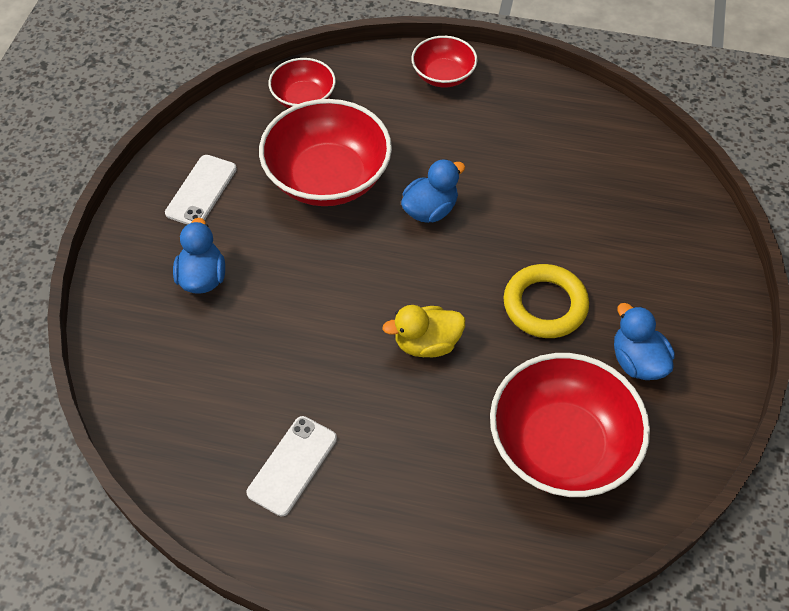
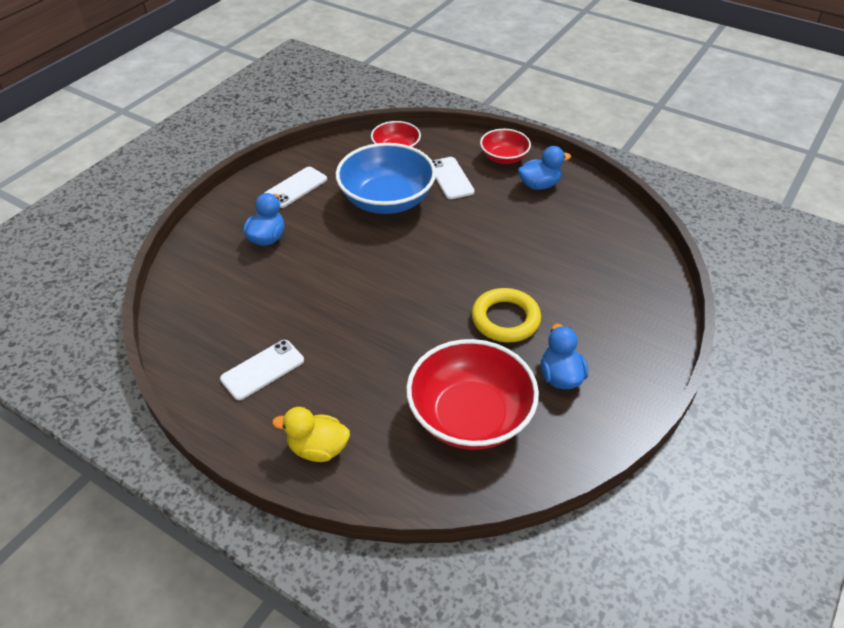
camera: 20 degrees right, 10 degrees down
(327, 177) = (387, 200): red bowl -> blue bowl
(392, 123) = (450, 178): none -> white phone
(426, 343) = (402, 320): yellow duck -> yellow duck (318, 448)
(430, 210) = (450, 237): blue duck -> blue duck (539, 185)

